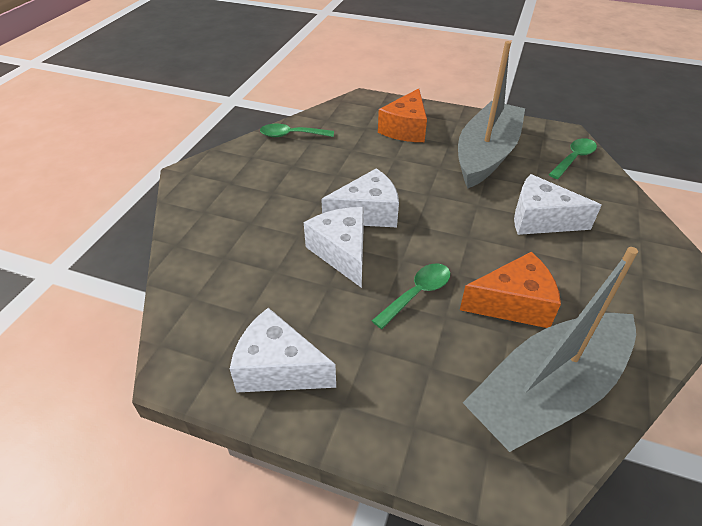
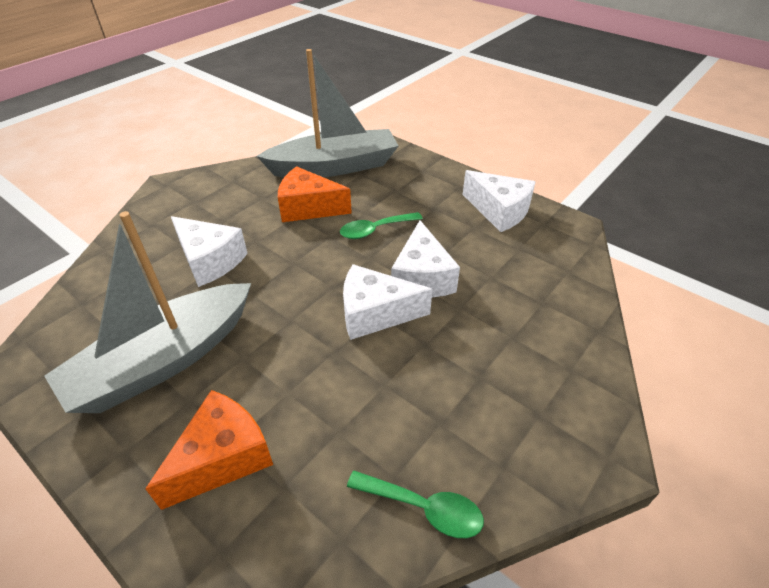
camera: 160 degrees left, 0 degrees up
(574, 159) = (74, 321): green spoon -> none

